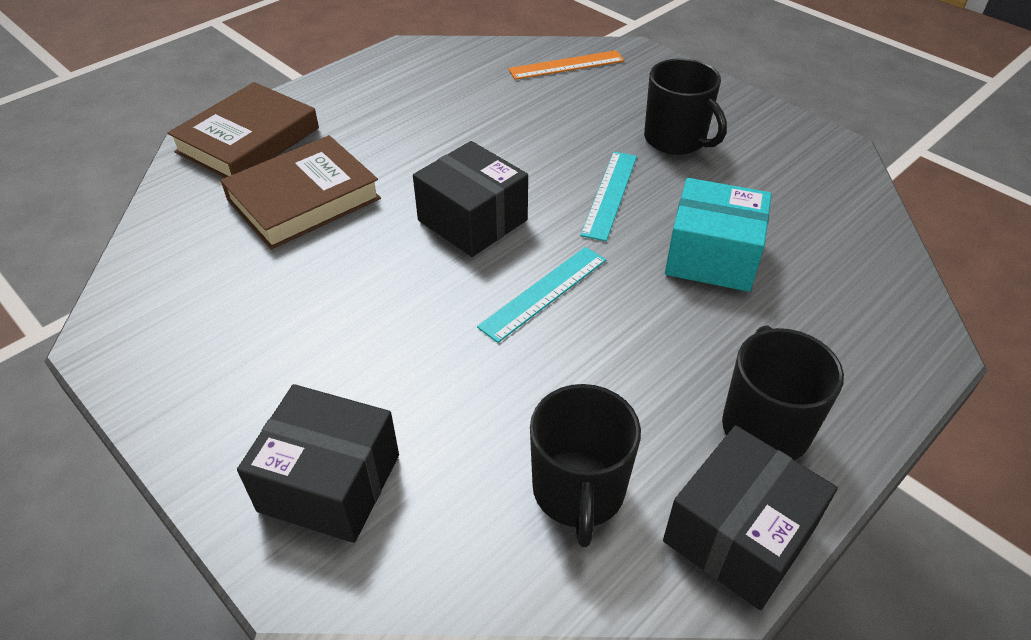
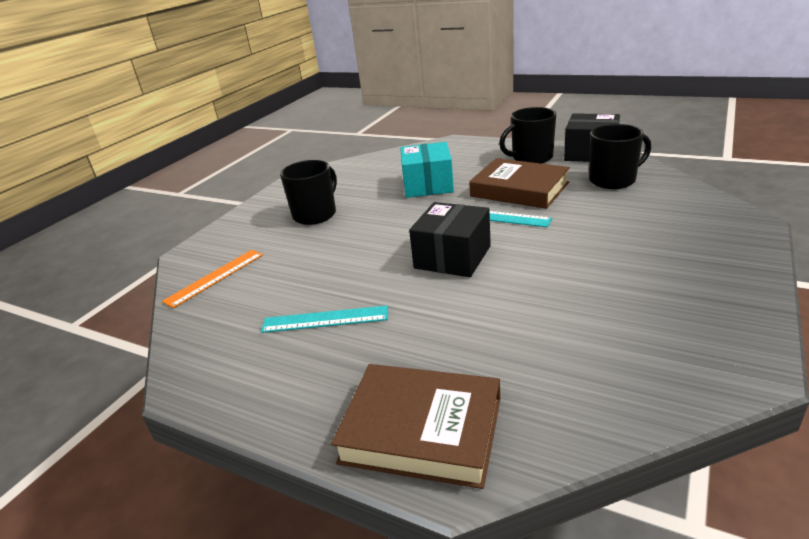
camera: 105 degrees left, 15 degrees down
(304, 199) = (489, 342): brown book -> brown book (519, 189)
(329, 483) = (698, 231): black box -> none
(566, 65) = (215, 277): orange ruler -> orange ruler turned 75 degrees clockwise
(610, 194) = (390, 221): turquoise ruler -> turquoise ruler (325, 319)

